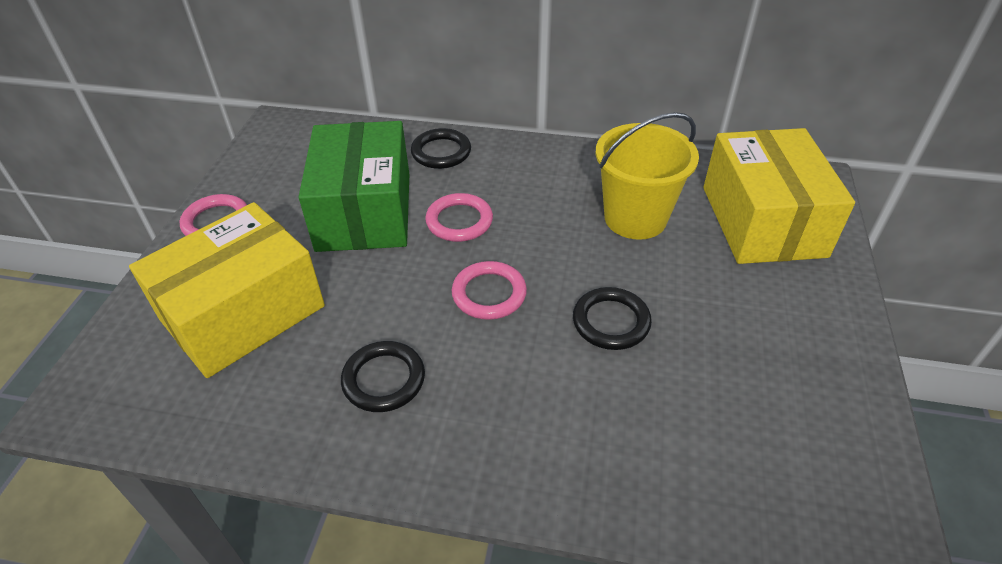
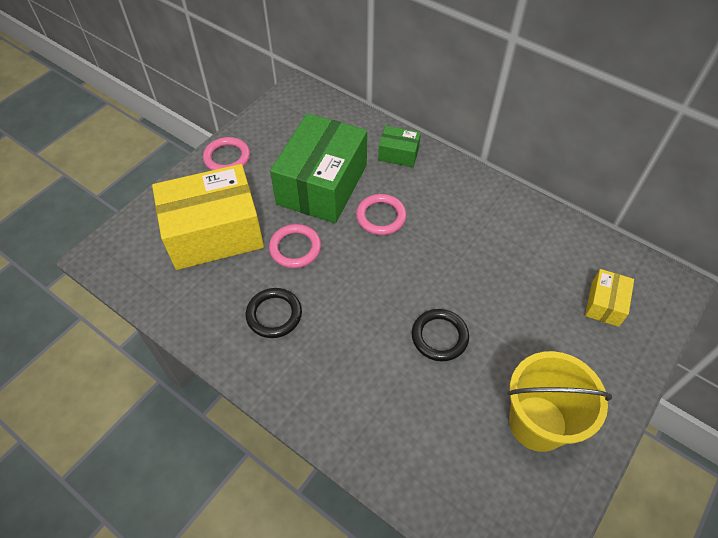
camera: 25 degrees right, 10 degrees up
(441, 152) = (398, 154): black ring -> green box
(489, 294) = (370, 281): pink ring -> pink ring (295, 248)
(635, 218) = (507, 263): yellow bucket -> yellow bucket (537, 423)
(763, 221) = (605, 304): yellow box -> yellow box, size x0.45

